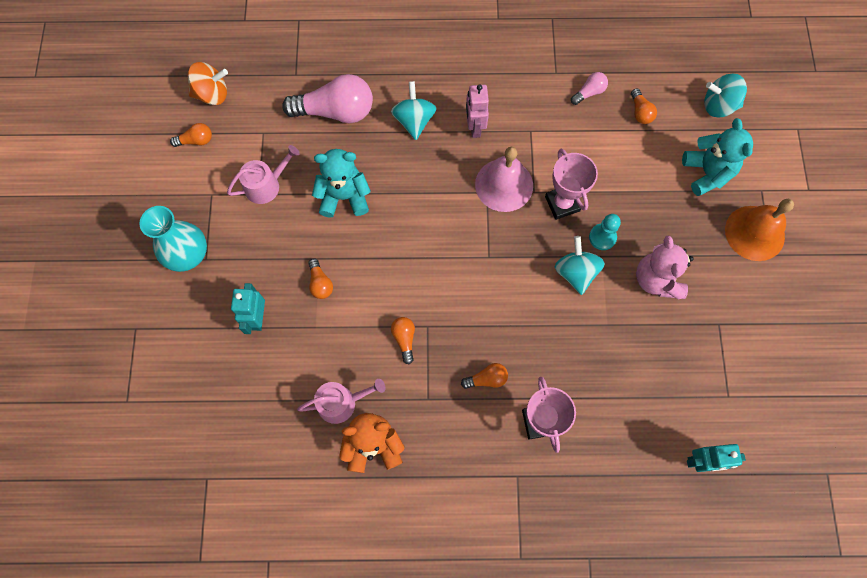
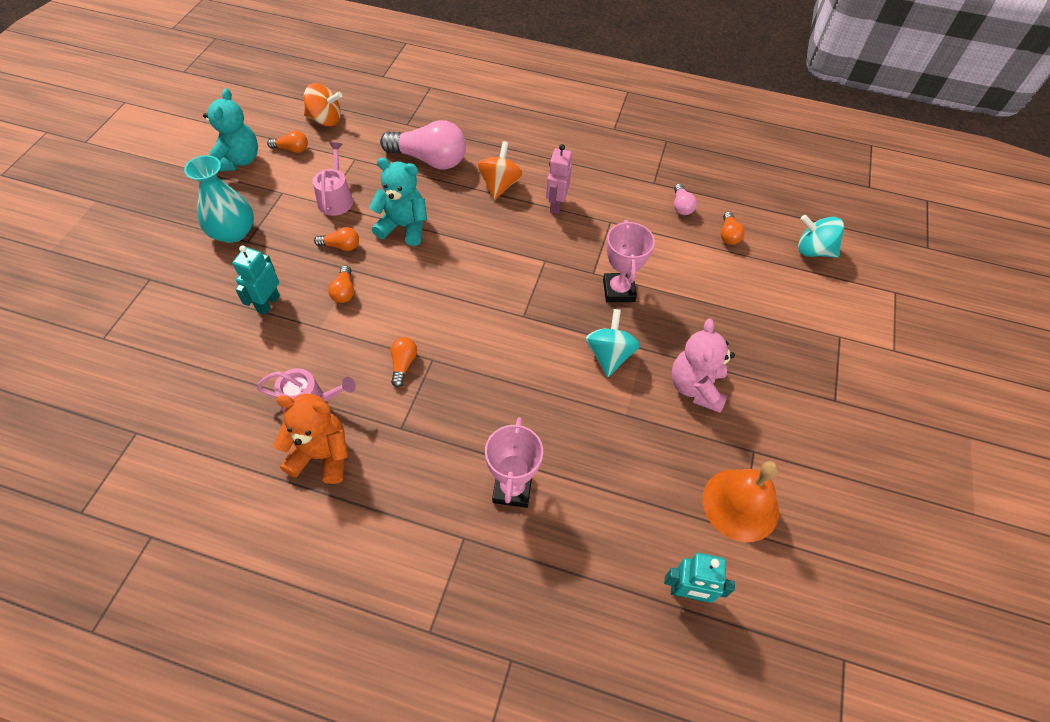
camera: 15 degrees right, 15 degrees down
(266, 185) = (336, 198): pink watering can -> pink watering can turned 75 degrees counterclockwise
(414, 121) = (499, 185): turquoise spinning top -> orange spinning top
(487, 379) = (472, 428): orange light bulb -> orange light bulb (341, 246)
(504, 185) = (565, 259): pink bell -> none
(589, 92) = (681, 206): pink light bulb -> pink light bulb turned 105 degrees clockwise
(602, 237) = (650, 331): turquoise pawn -> none
(707, 173) = (783, 305): turquoise teddy bear -> turquoise teddy bear (238, 160)
(754, 233) = (821, 374): orange bell -> orange bell (740, 504)

